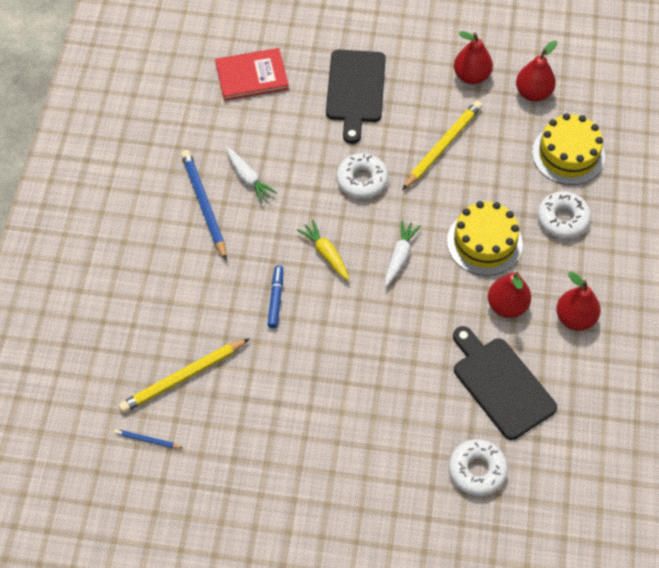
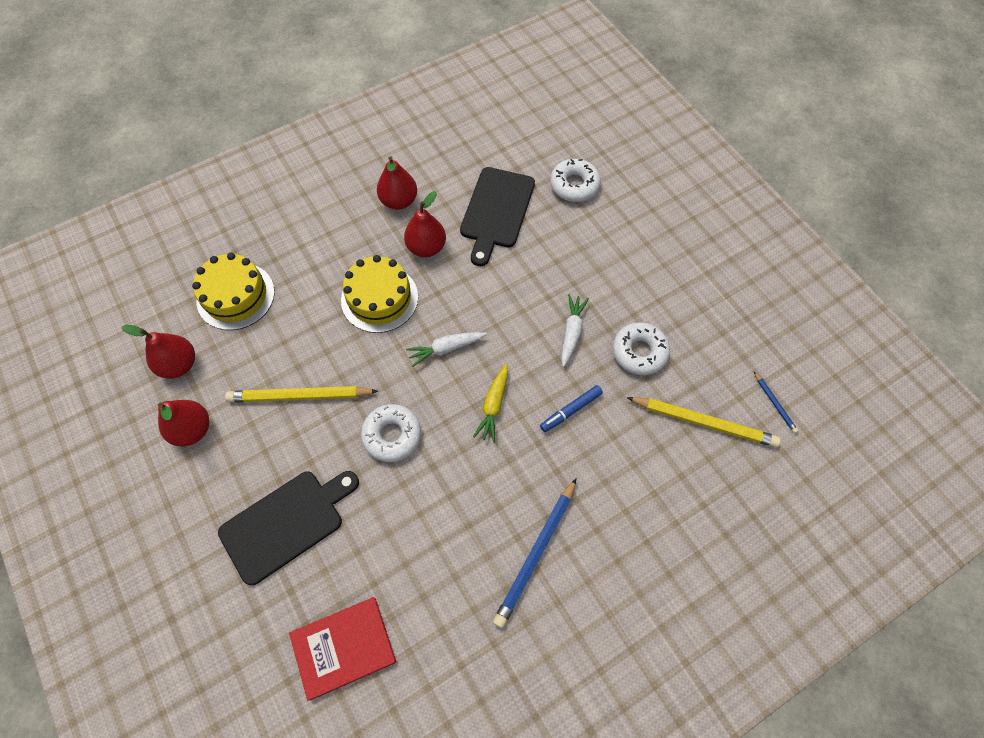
camera: 130 degrees left, 5 degrees up
(248, 178) = (472, 537): white carrot -> white carrot (571, 332)
(252, 76) = (343, 647): red book -> red book turned 60 degrees counterclockwise
(562, 219) = (310, 261): white donut -> white donut (639, 352)

